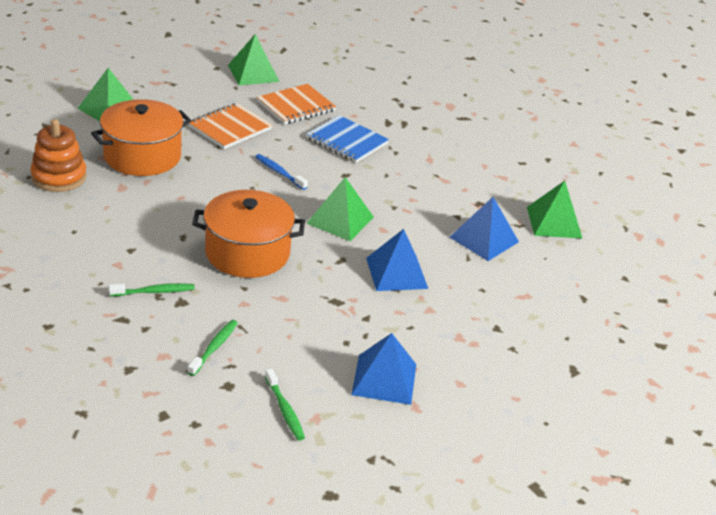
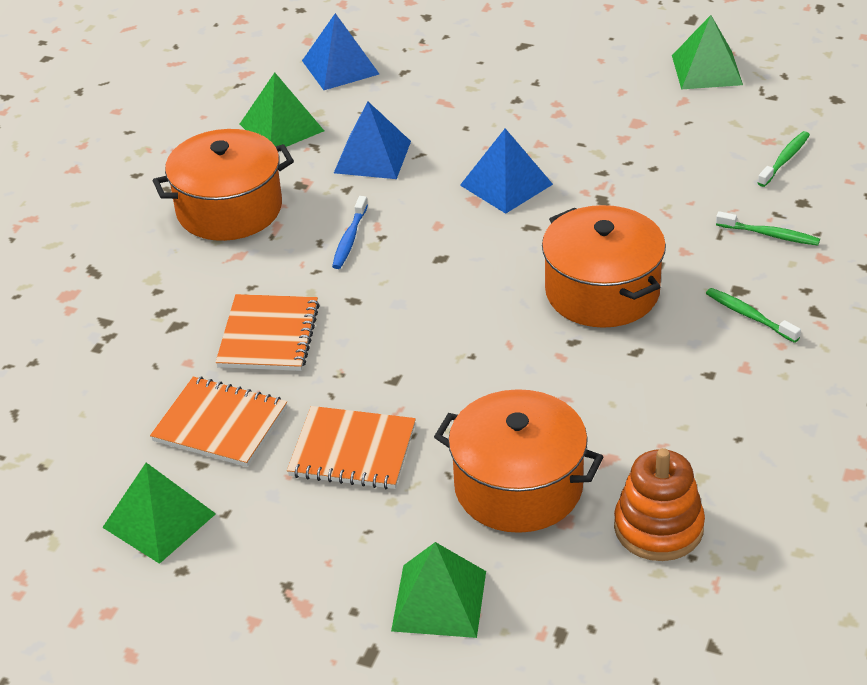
camera: 115 degrees left, 5 degrees up
(214, 348) = (769, 235): green toothbrush -> green toothbrush turned 150 degrees counterclockwise
(279, 172) = (412, 351): blue toothbrush -> blue toothbrush (349, 239)
(340, 220) = (457, 260): green pyramid -> green pyramid (706, 70)
(347, 141) = (269, 335): blue notebook -> orange notebook
(384, 379) = (672, 128): blue pyramid -> blue pyramid (340, 67)
(479, 172) = (229, 209): none -> orange pot

